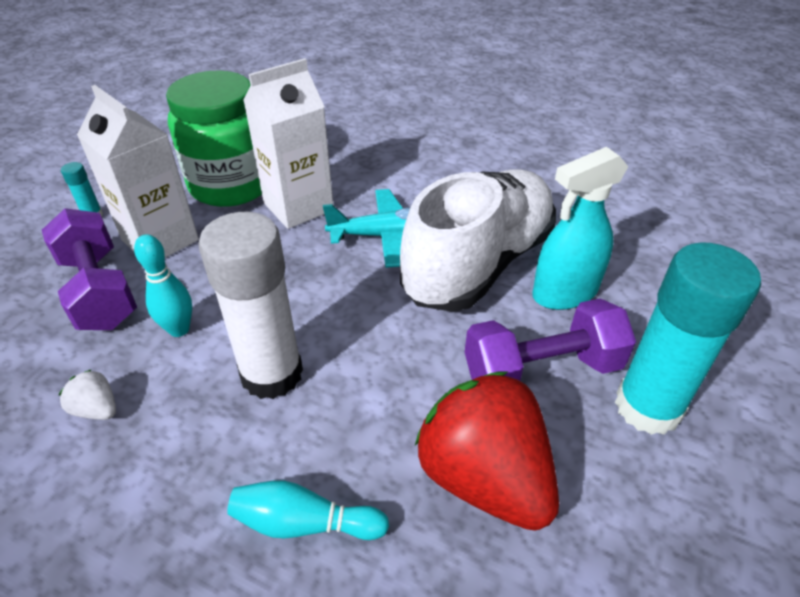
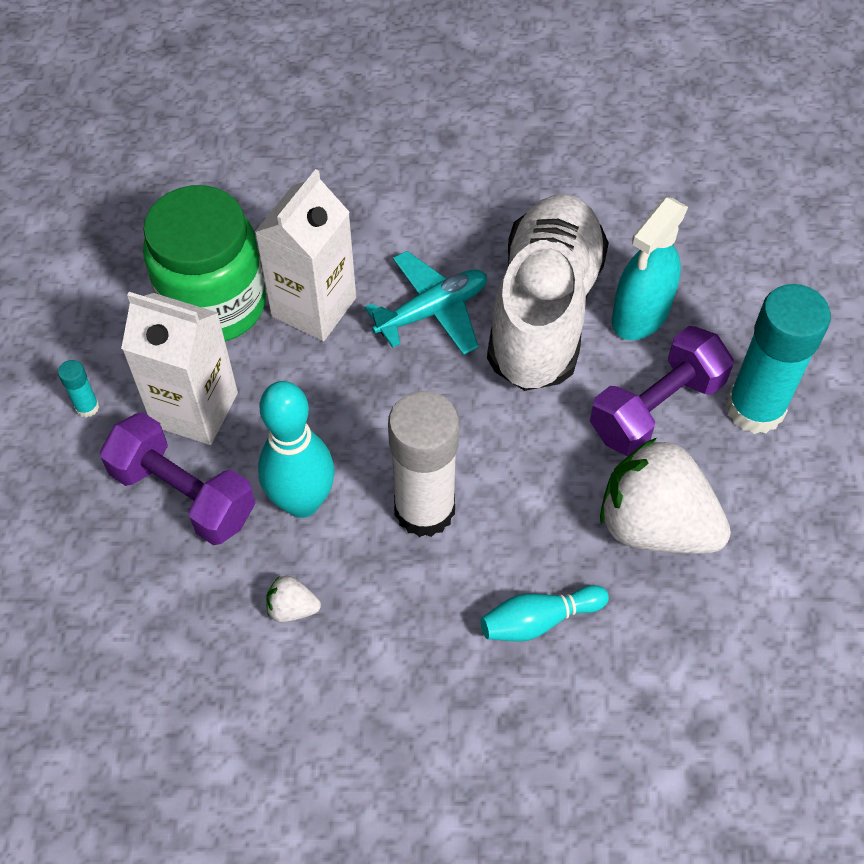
camera: 25 degrees left, 15 degrees up
(179, 329) = (302, 502): turquoise bowling pin -> turquoise bowling pin, size x1.68
(484, 477) = (655, 525): red strawberry -> white strawberry

